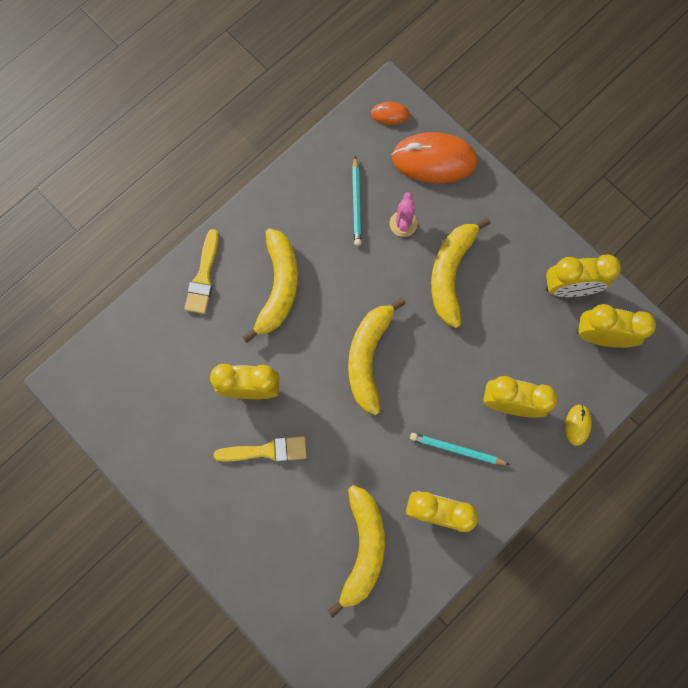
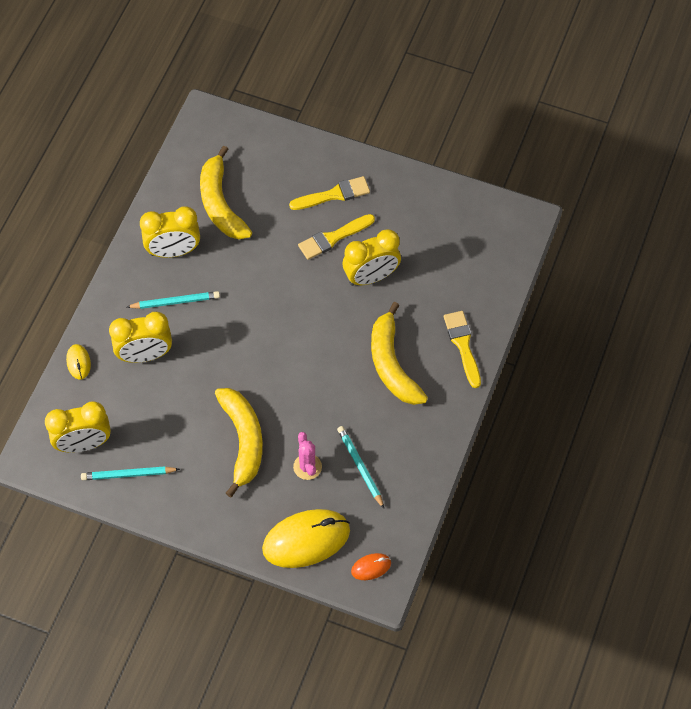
camera: 155 degrees right, 15 degrees down
(240, 503) = (334, 194): none -> yellow brush
(368, 357) = (284, 341): yellow banana -> none
(434, 160) = (306, 540): orange mouse -> yellow mouse
(569, 288) = (128, 474): yellow clock -> turquoise pencil

